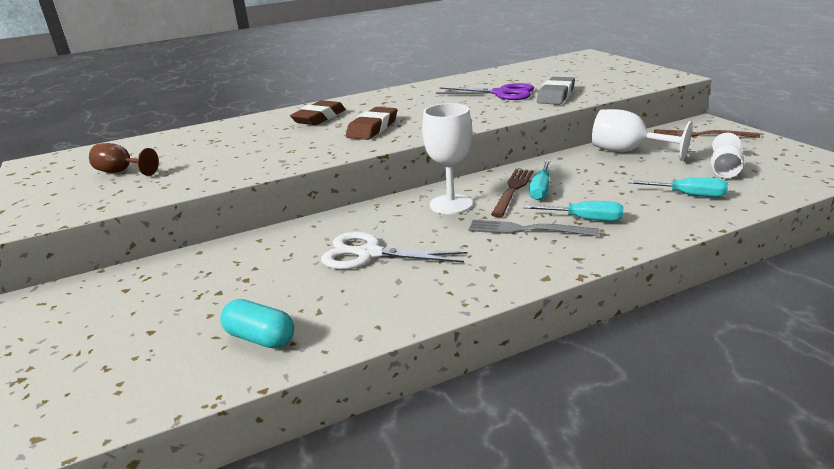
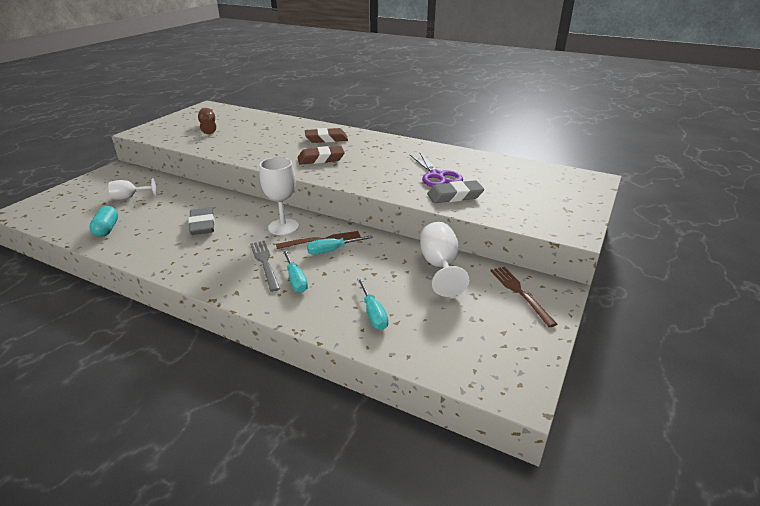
camera: 50 degrees right, 5 degrees up
(369, 254) = (202, 225): white scissors -> grey eraser
(724, 170) = (443, 322): white goblet -> white goblet (130, 197)

